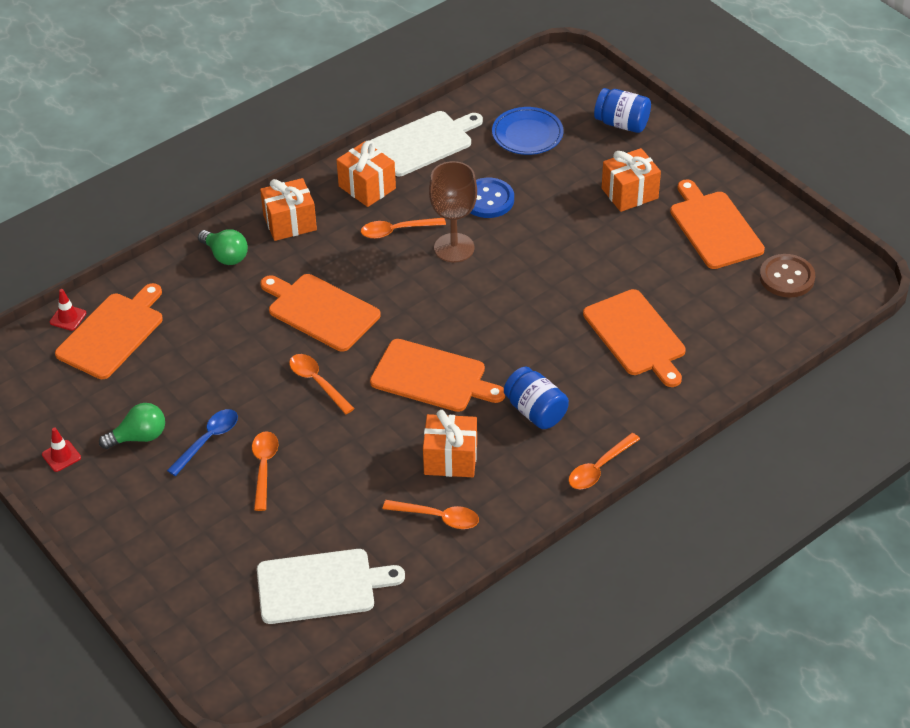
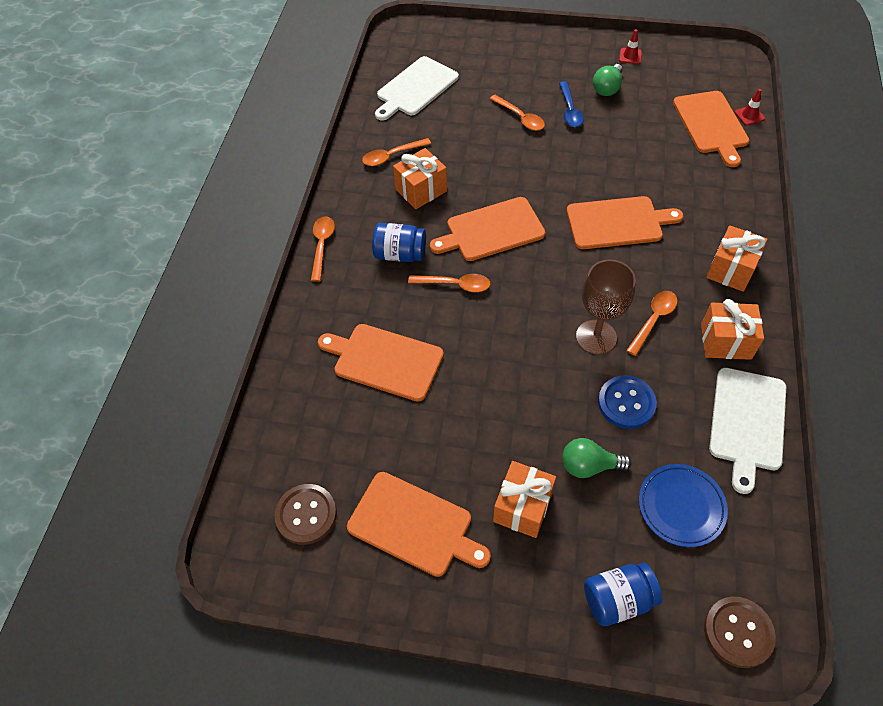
camera: 140 degrees right, 10 degrees up
(225, 256) = (731, 215): green light bulb -> green light bulb (589, 466)
(317, 382) = (556, 179): orange spoon -> orange spoon (455, 285)
(570, 75) = (738, 632): none -> brown button

